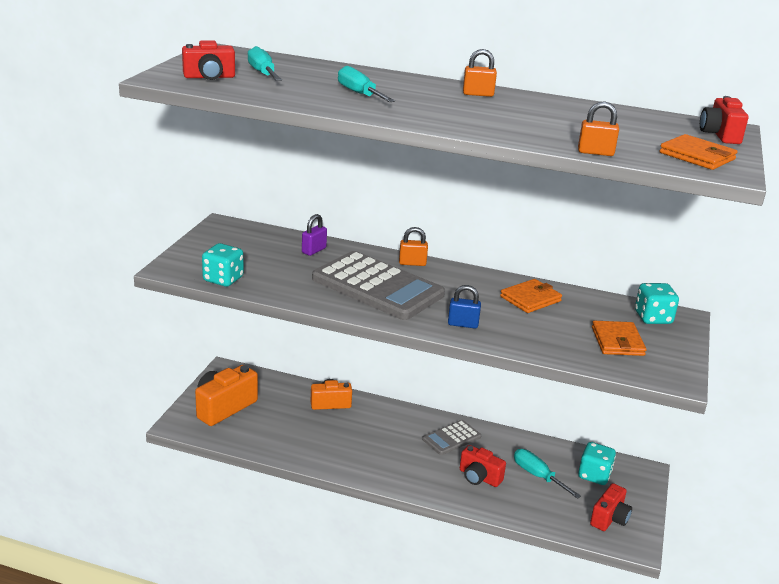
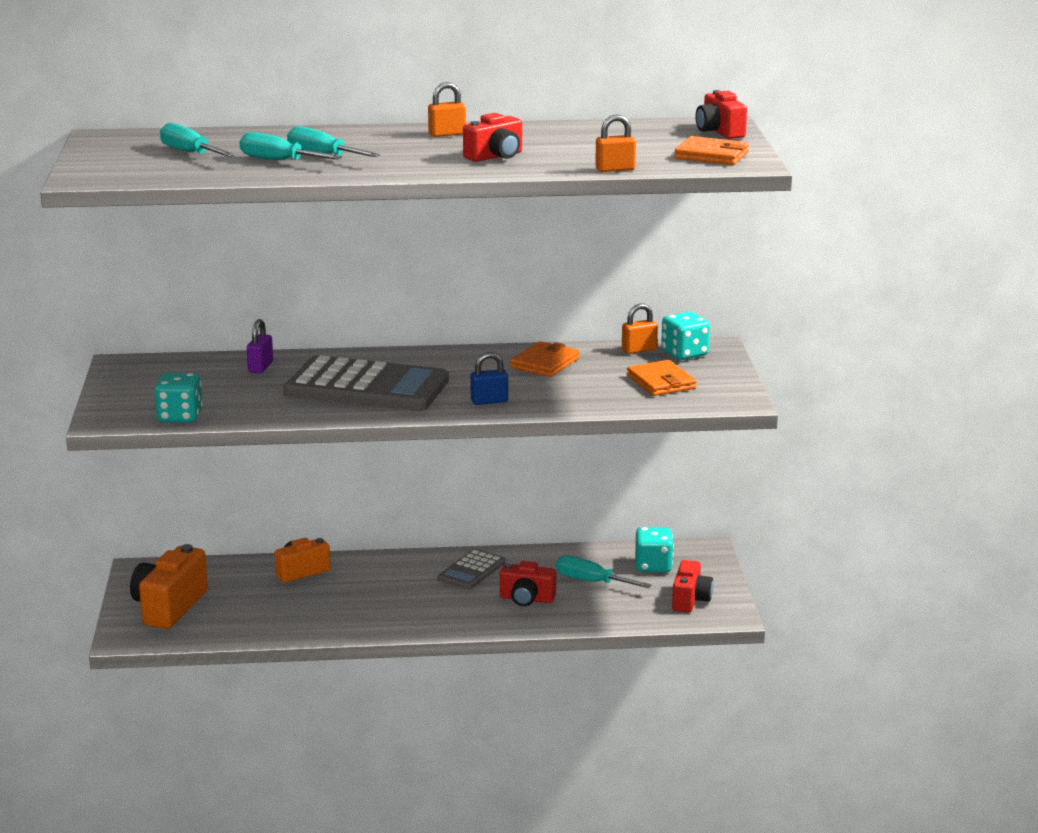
camera: 20 degrees left, 5 degrees down
(209, 77) = (135, 167): red camera -> red camera (495, 156)
(321, 92) = (278, 161): none -> turquoise screwdriver
(412, 263) = (387, 356): orange padlock -> orange padlock (639, 350)

